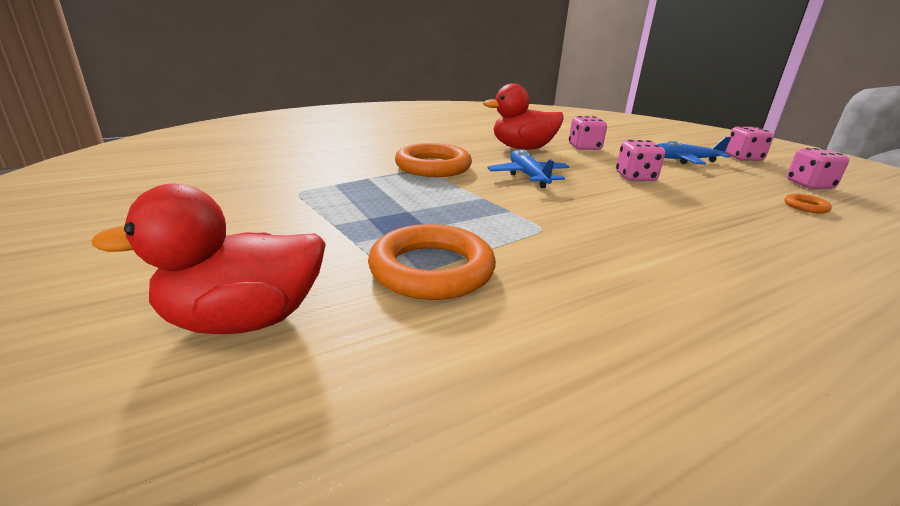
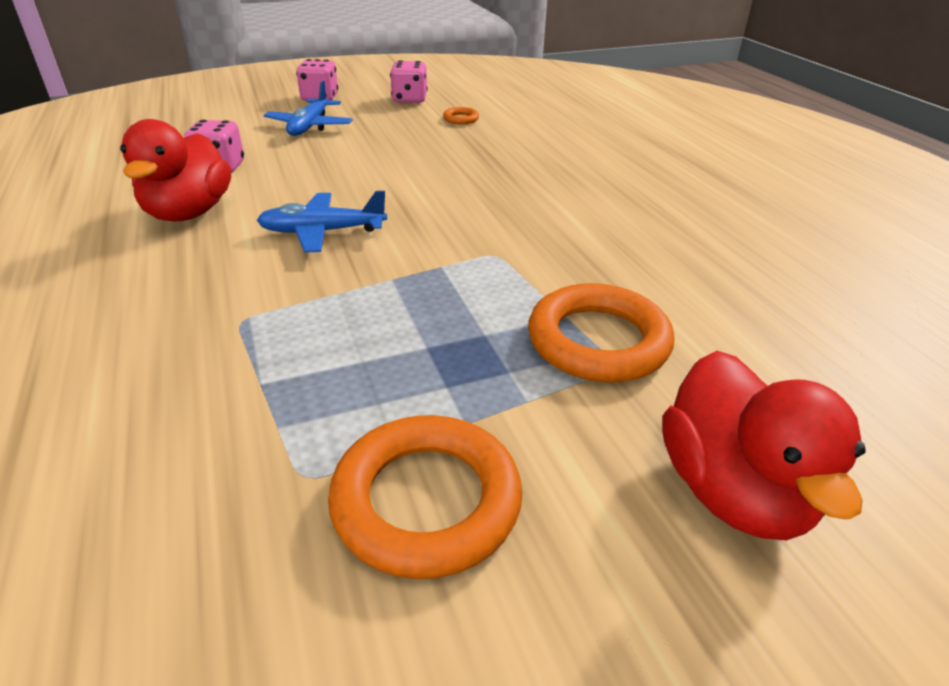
camera: 80 degrees left, 10 degrees up
(433, 166) = (236, 306): orange ring -> orange ring (426, 501)
(635, 177) = (356, 167): pink dice -> none

